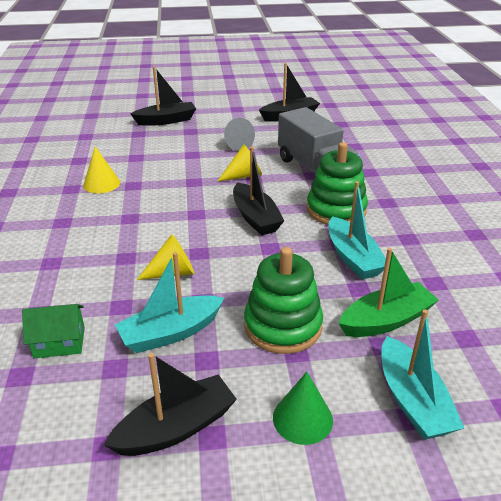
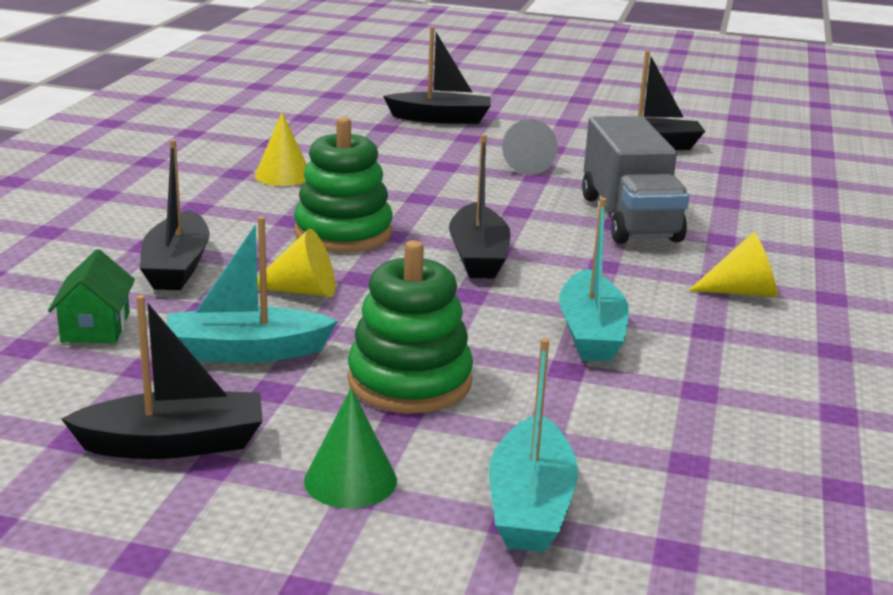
camera: 20 degrees right, 10 degrees down
(59, 342) = (95, 327): green house -> green house turned 75 degrees clockwise
(81, 275) = (177, 267): none -> black boat
(244, 176) = (504, 205): yellow cone -> yellow cone (742, 292)
(336, 210) = (617, 273): green stacking toy -> green stacking toy (343, 233)
(386, 320) = (574, 413): green boat -> none

